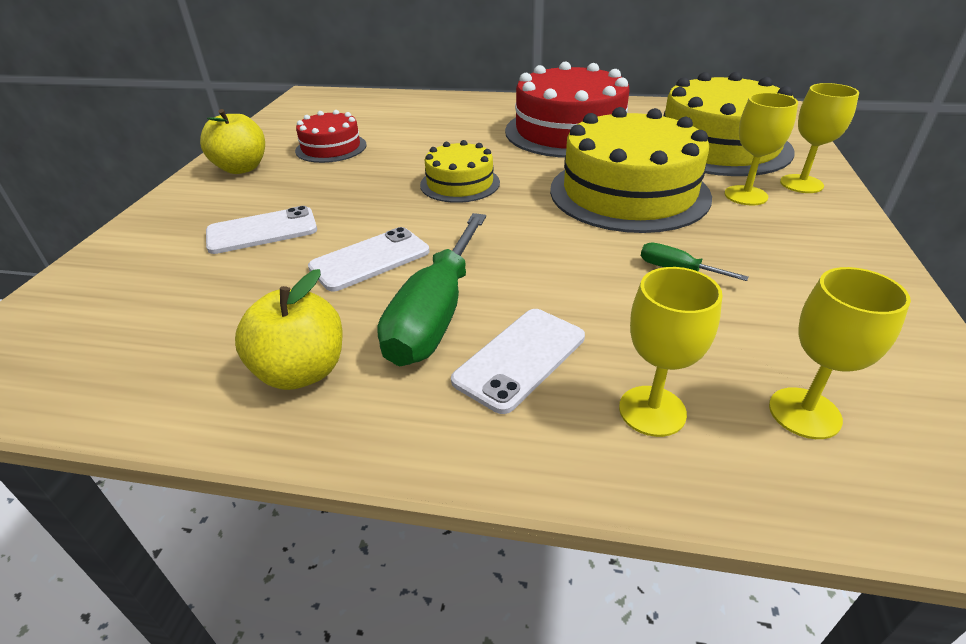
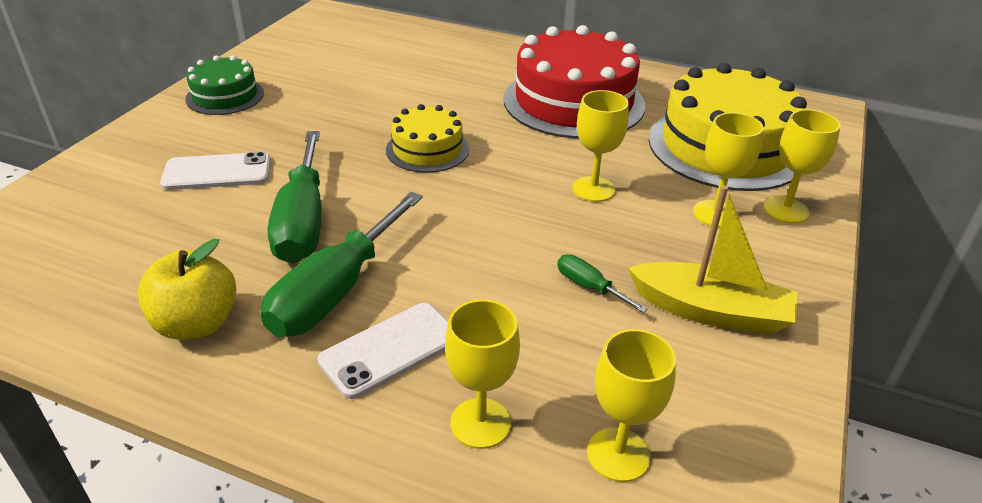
camera: 10 degrees right, 0 degrees up
(241, 168) = (225, 96): yellow apple -> green cake
(331, 148) = (320, 84): red cake -> none
(370, 259) = (302, 221): white phone -> green screwdriver
(629, 192) = (593, 189): yellow cake -> yellow goblet
(798, 271) = (711, 311): none -> yellow boat

